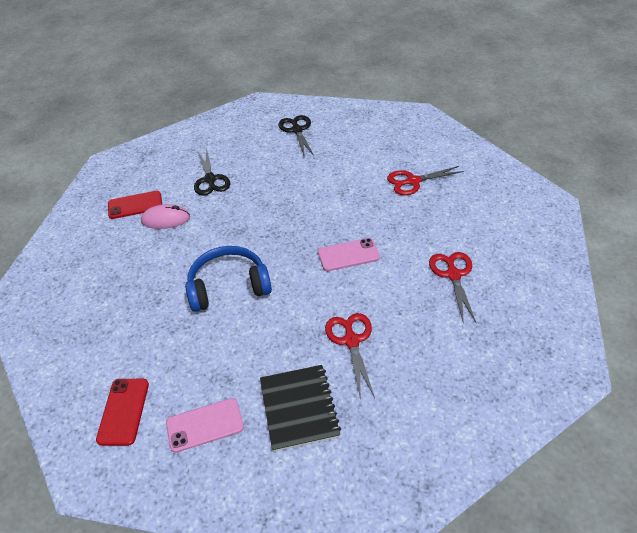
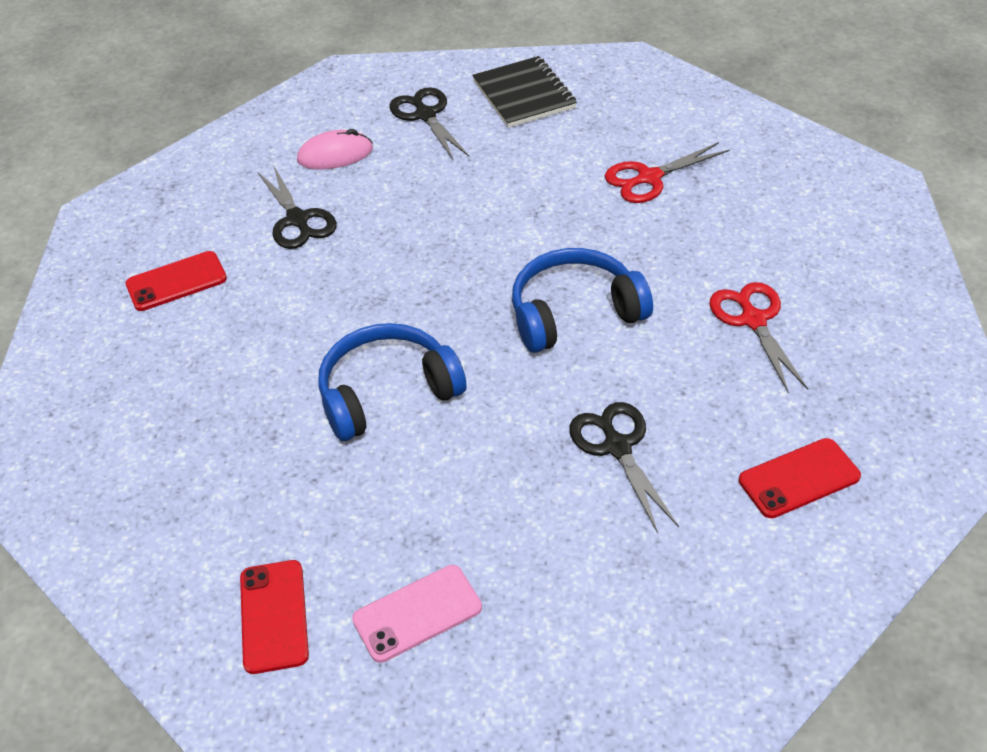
camera: 10 degrees left, 0 degrees up
(165, 219) = (240, 298): pink mouse -> pink mouse (335, 155)
(299, 408) = (562, 562): black notebook -> black notebook (524, 95)
(348, 255) = (574, 313): pink phone -> blue headphones
(351, 341) = (617, 447): red scissors -> black scissors
(457, 379) = (799, 478): none -> red phone

